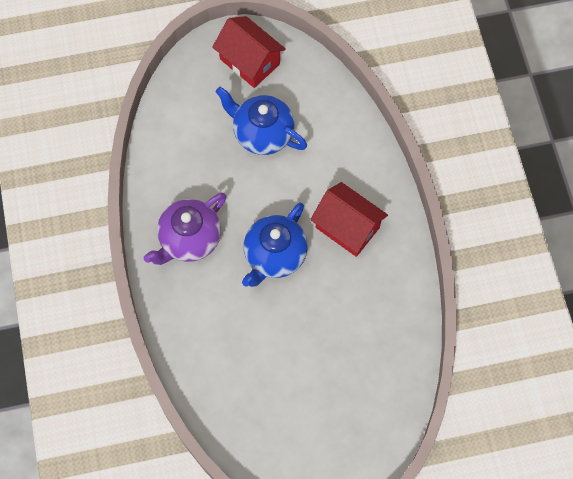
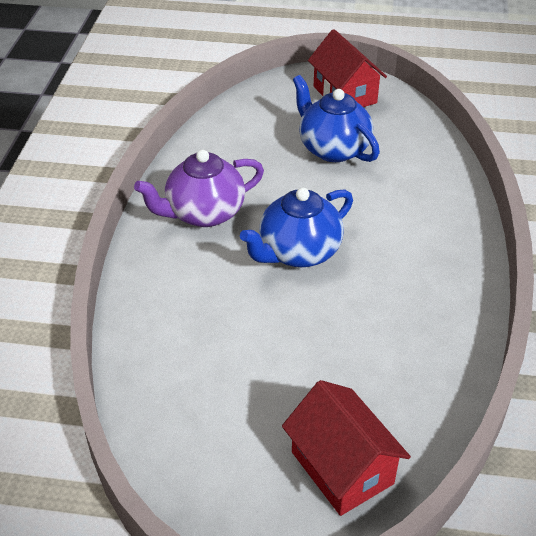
camera: 20 degrees right, 25 degrees down
(347, 227) = (401, 249): red house -> red house (342, 468)

